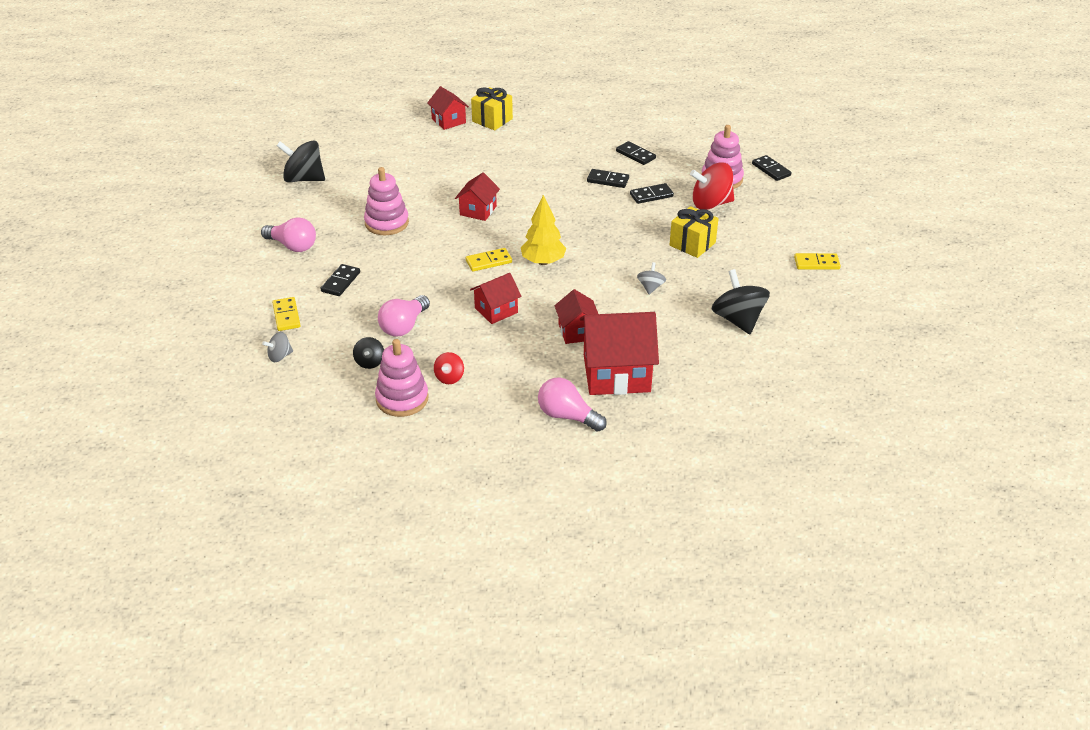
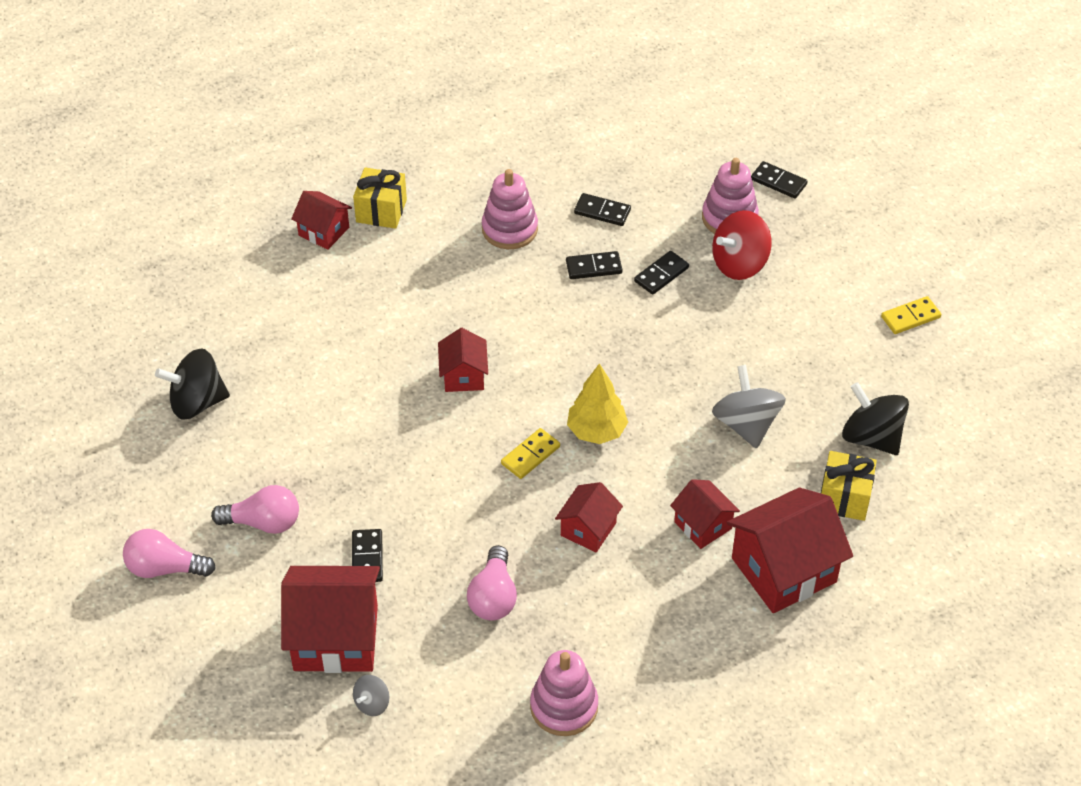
camera: 25 degrees left, 10 degrees up
(286, 316) = (336, 638): yellow domino -> red house
(370, 362) = (489, 668): black spinning top -> none
(386, 223) = (360, 439): pink stacking toy -> pink stacking toy (509, 229)
(449, 377) = (598, 652): red spinning top -> none
(567, 416) = (766, 654): pink light bulb -> pink light bulb (164, 568)
(650, 287) = (746, 424): grey spinning top -> grey spinning top, size x1.95
(692, 244) = (755, 338): yellow gift -> yellow gift (844, 498)

